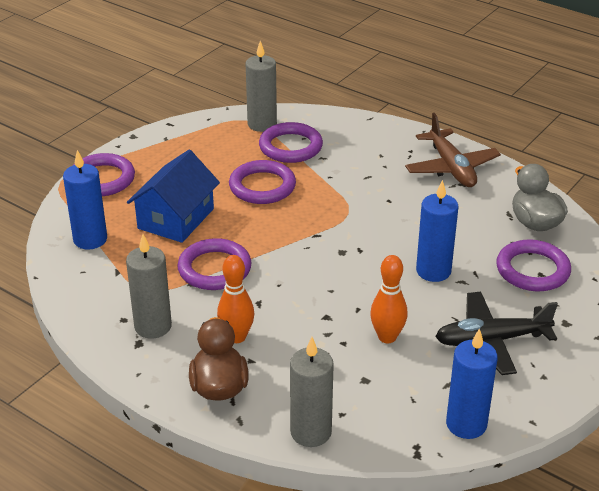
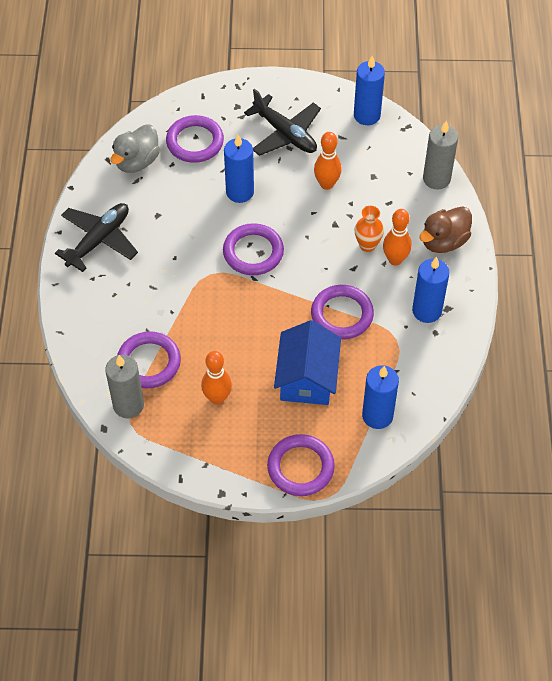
camera: 125 degrees left, 20 degrees up
(153, 326) = (427, 311): grey candle -> blue candle
(176, 218) = (307, 377): blue house -> blue house turned 75 degrees counterclockwise
(216, 166) = (217, 398): none -> orange bowling pin
(262, 186) = (220, 347): purple ring -> purple ring (253, 252)
(276, 326) = (367, 245): none -> orange vase
(451, 168) = (99, 240): brown plane -> black plane

